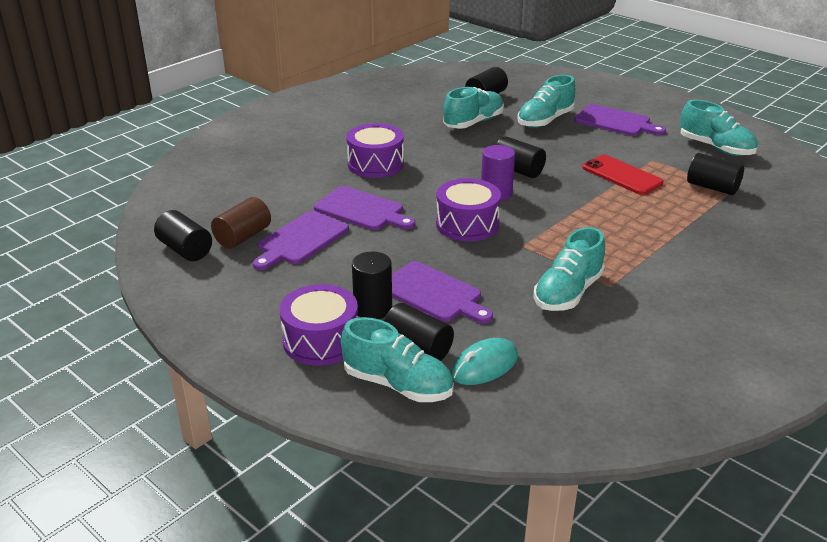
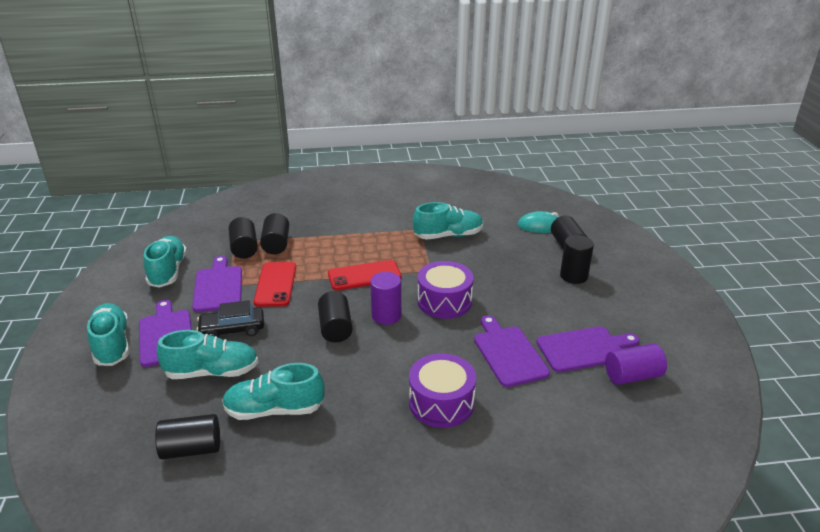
camera: 140 degrees left, 0 degrees up
(185, 250) = (691, 386): black cylinder -> black cylinder (276, 244)
(243, 237) = (632, 376): brown cylinder -> purple cylinder
(321, 341) = (621, 272): purple drum -> none
(398, 384) = (595, 236): turquoise shoe -> turquoise shoe (112, 345)
(433, 294) = (526, 268): purple cutting board -> purple cutting board (218, 287)
(570, 213) = (364, 276): none -> red phone
(583, 140) = (232, 330): none -> black car

